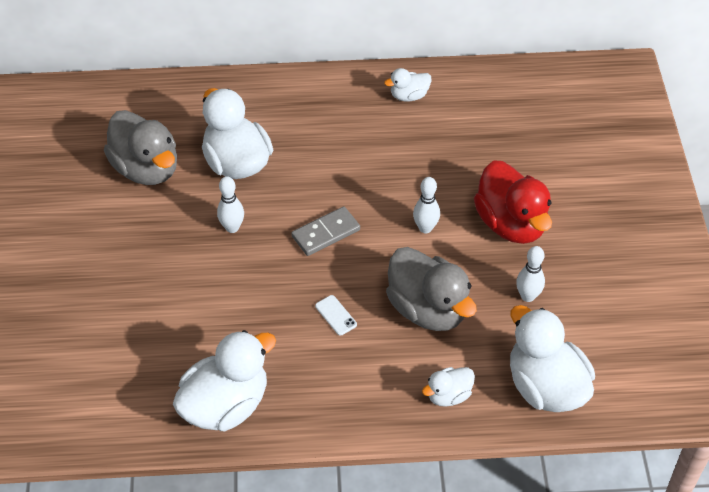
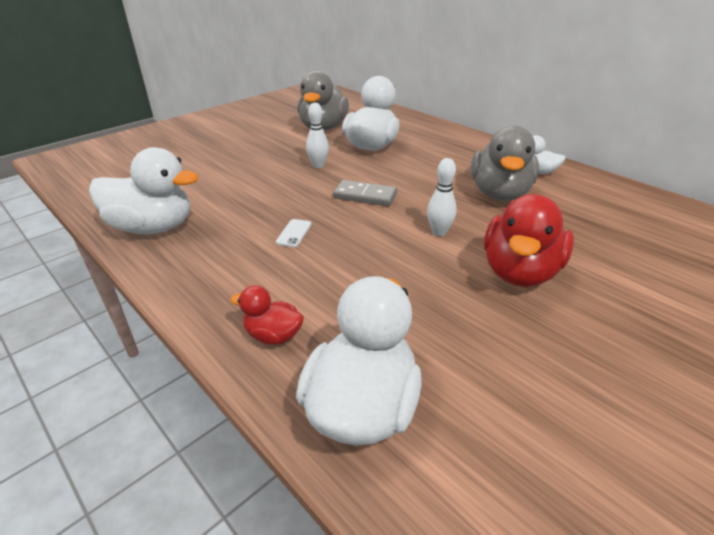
camera: 50 degrees right, 15 degrees down
(428, 309) = (359, 273): grey duck -> grey duck (499, 194)
(448, 395) = (273, 335): white duck -> red duck
(527, 296) = (459, 326): white bowling pin -> none

